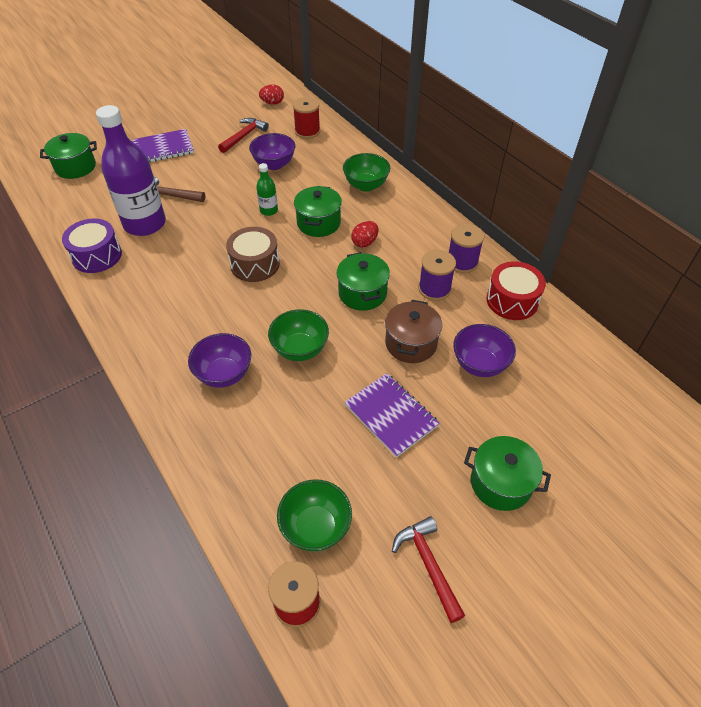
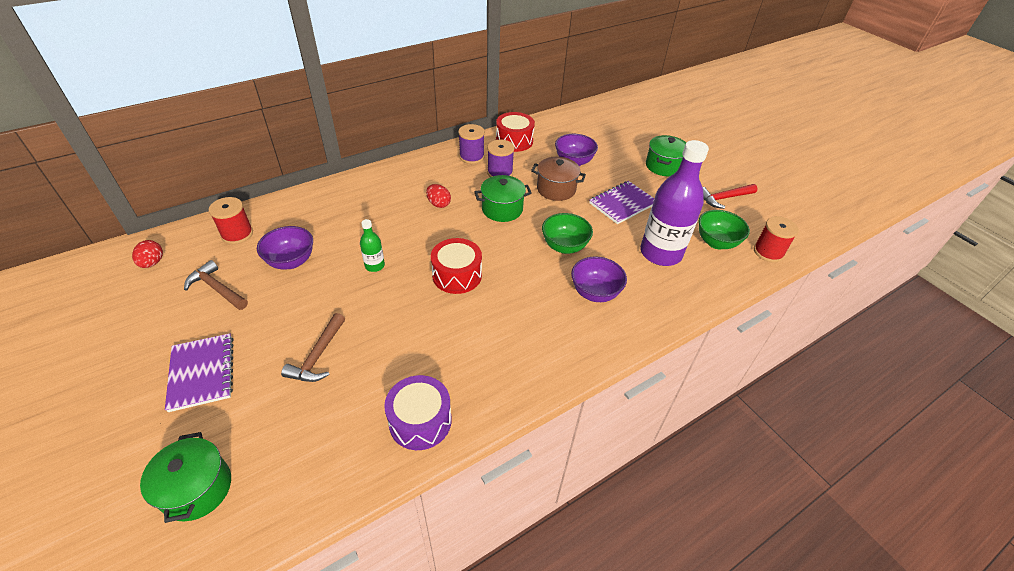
camera: 90 degrees left, 5 degrees down
(145, 224) = (369, 376): purple bottle -> purple bottle (660, 253)
(244, 136) = (217, 288): red hammer -> brown hammer
(255, 264) = (457, 275): brown drum -> red drum
(318, 223) = (404, 231): green pot -> none
(366, 185) = (355, 198): green bowl -> none

